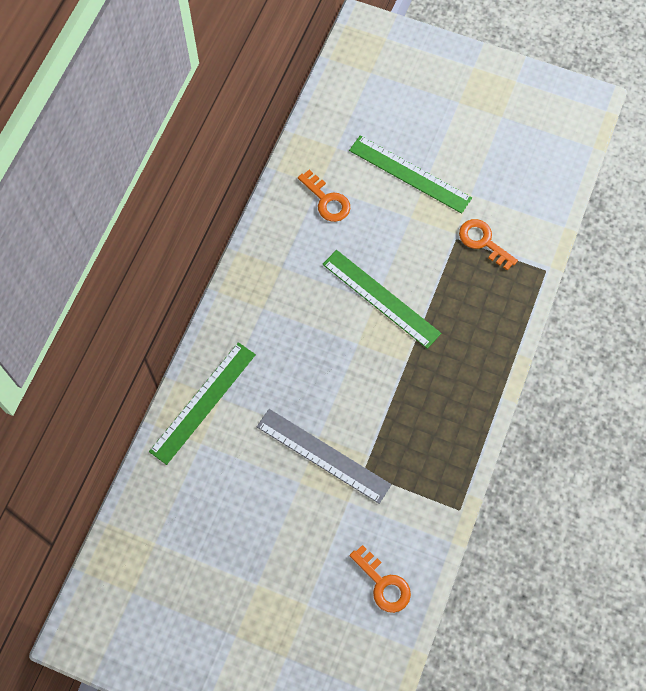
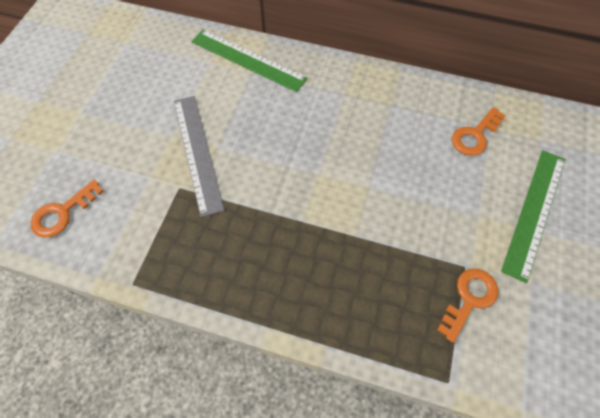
camera: 85 degrees right, 5 degrees down
(323, 455) = (197, 152): grey ruler -> grey ruler turned 45 degrees counterclockwise
(381, 298) = (372, 192): green ruler -> none

